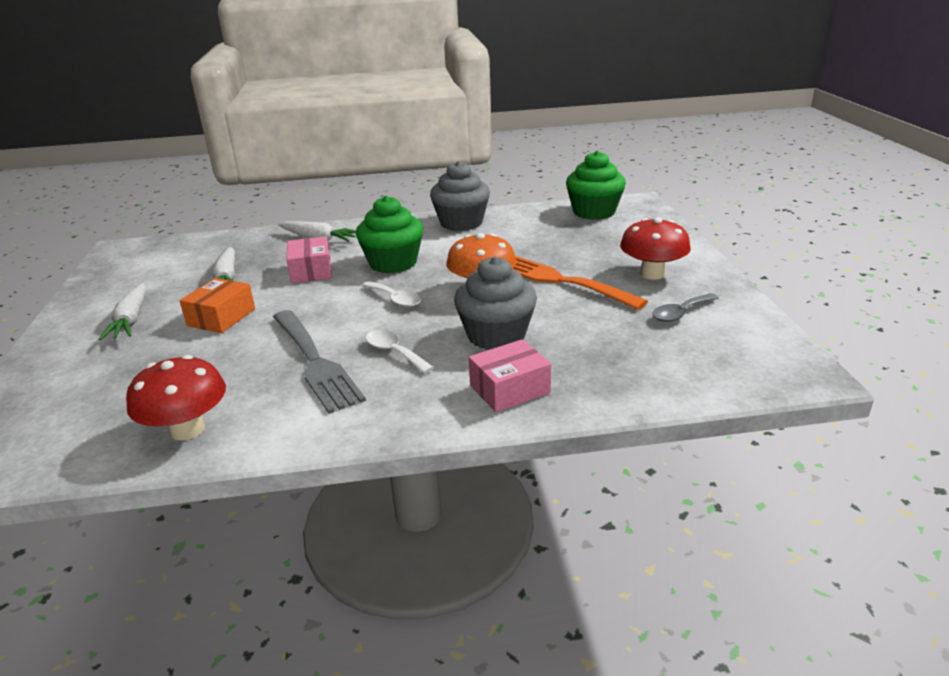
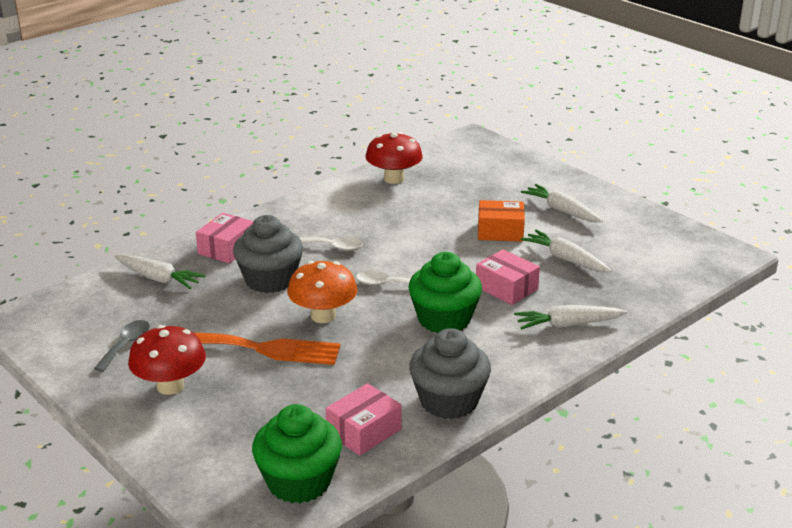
camera: 145 degrees right, 0 degrees up
(221, 317) = (500, 231): orange box -> orange box turned 75 degrees counterclockwise
(314, 361) = (379, 226): grey fork -> none
(532, 222) = (363, 431): none -> pink box
(617, 374) = (158, 278): none -> white carrot

